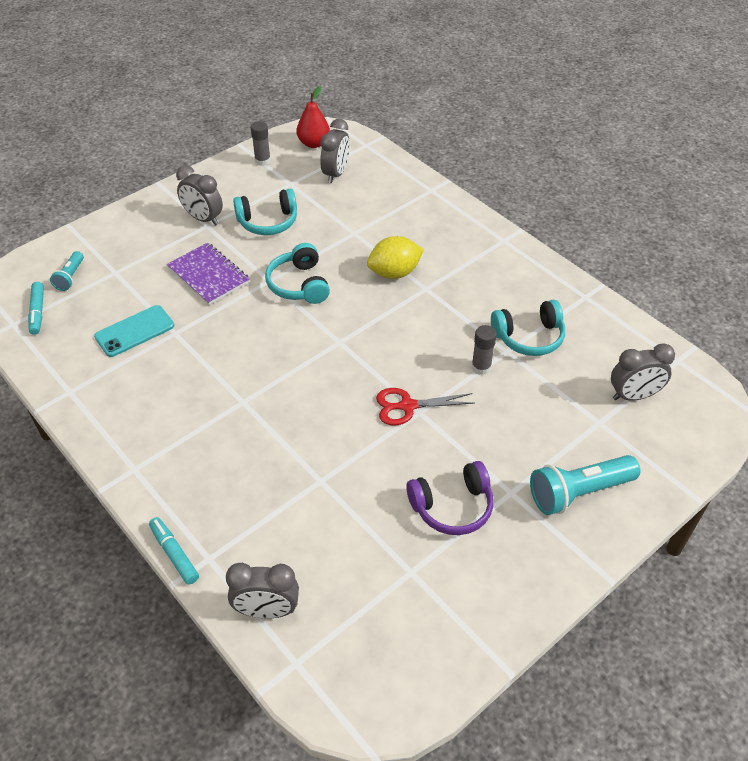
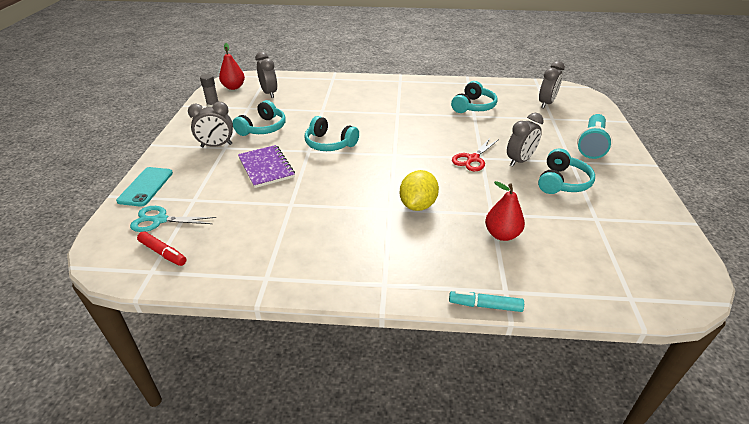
camera: 45 degrees left, 10 degrees down
(37, 312) = (163, 253): turquoise marker -> red marker
(70, 277) = (160, 220): turquoise flashlight -> turquoise scissors
(134, 331) = (261, 219): turquoise phone -> turquoise phone (146, 187)
(208, 275) = (266, 167): purple notebook -> purple notebook turned 60 degrees clockwise
(267, 610) = (576, 288): grey clock -> grey clock (519, 161)
(293, 508) = (502, 234): none -> red pear
(394, 273) = (371, 115): yellow lemon -> yellow lemon (418, 205)
(452, 506) = (562, 182): purple headphones -> turquoise headphones
(481, 367) = (475, 127): grey glue stick -> none

